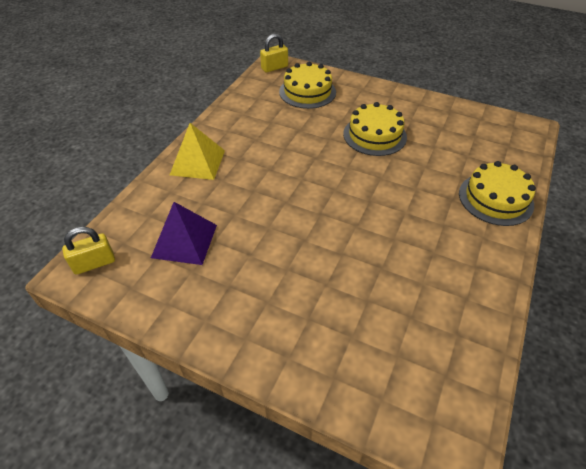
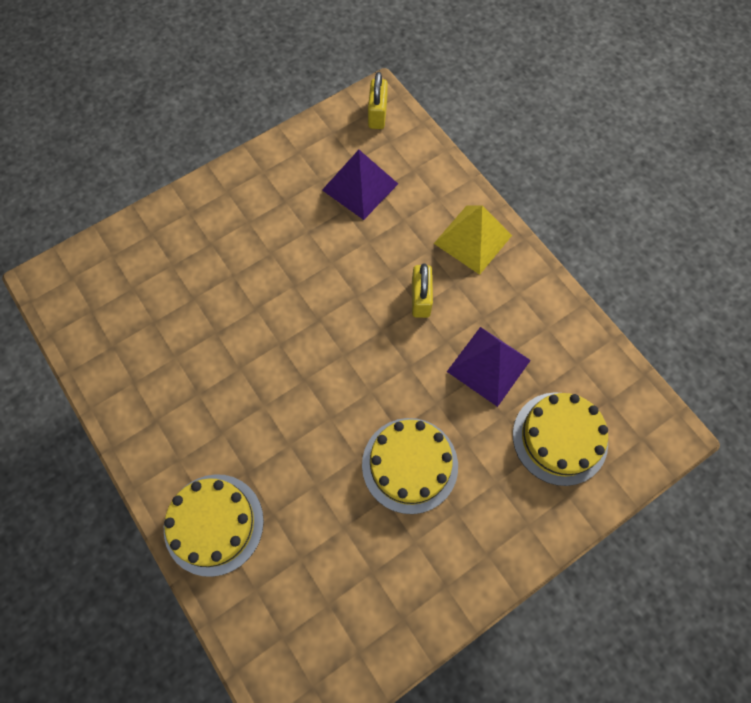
camera: 120 degrees right, 20 degrees up
(274, 67) = (653, 427): yellow padlock -> yellow padlock (421, 298)
(287, 127) = (488, 366): none -> purple pyramid

